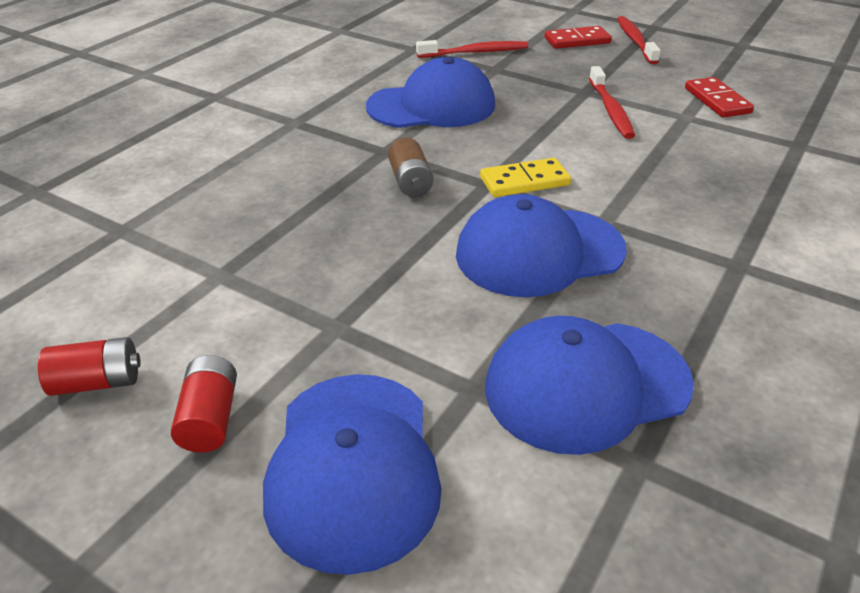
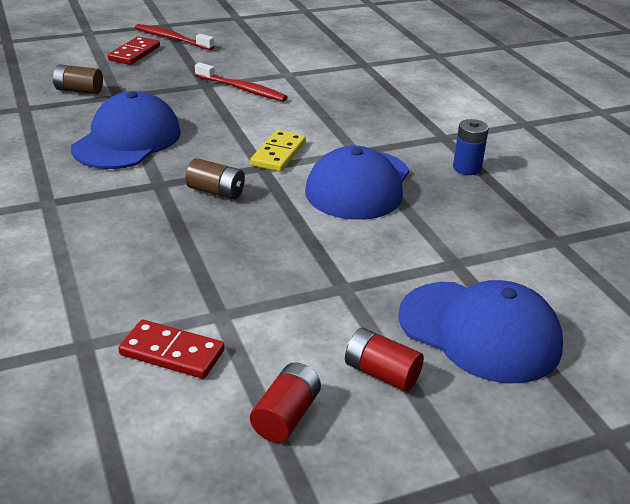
camera: 55 degrees left, 5 degrees down
(475, 52) = (79, 90): red toothbrush -> brown battery
(586, 385) = (488, 227): blue cap -> none
(695, 312) = (467, 168): none -> blue battery
(717, 100) = (286, 57): red domino -> red domino (172, 353)

